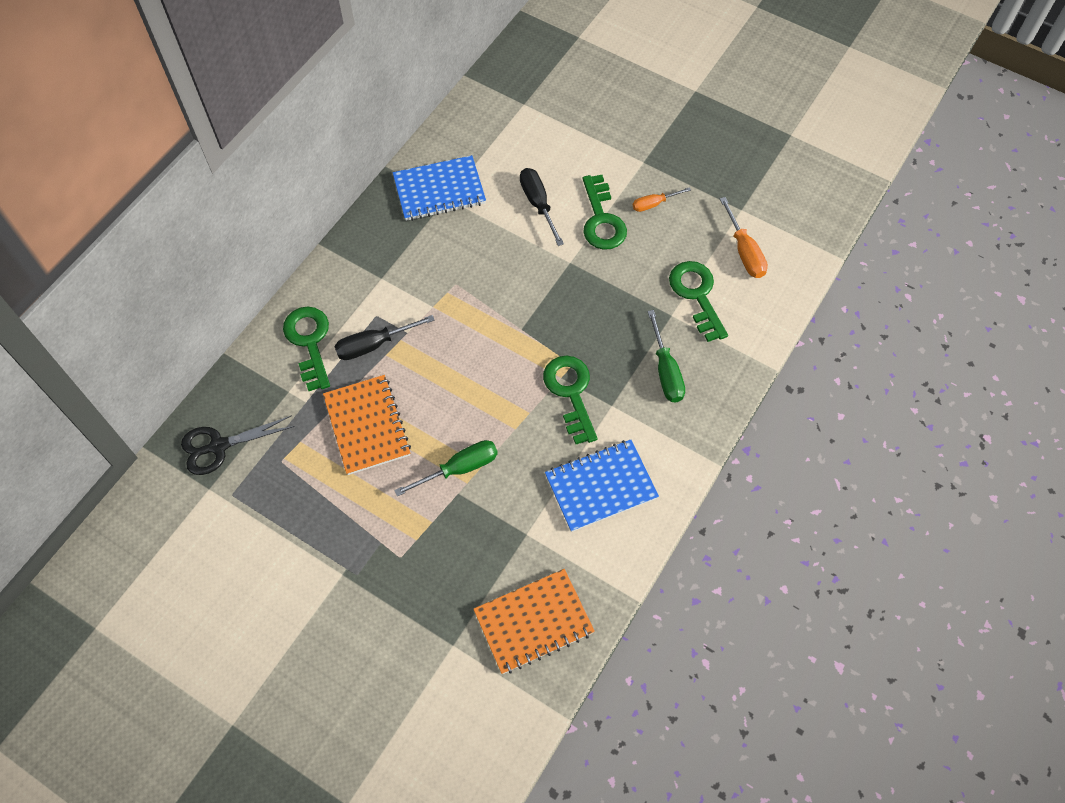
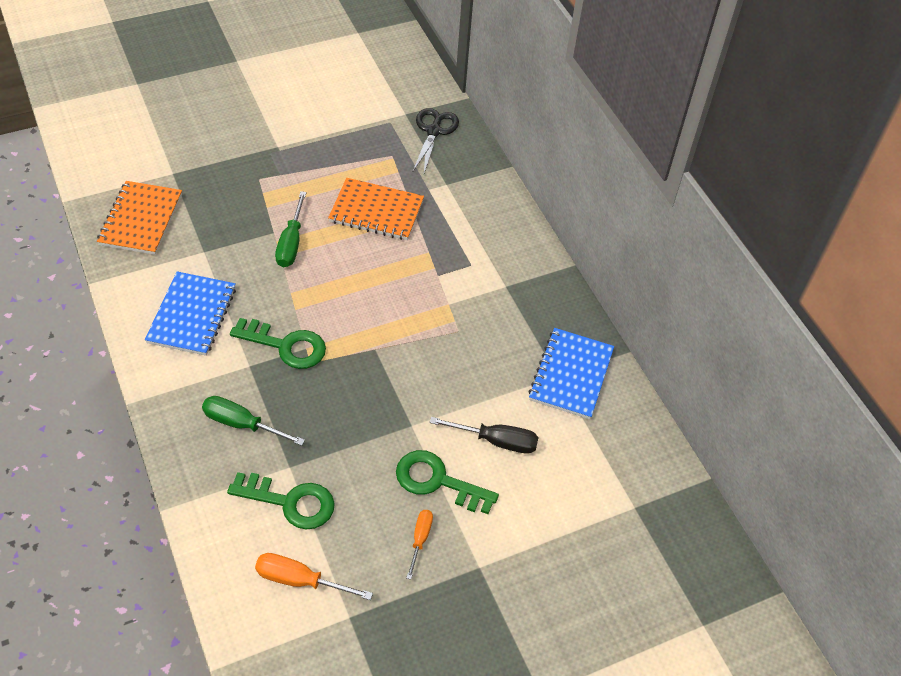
camera: 120 degrees right, 10 degrees down
(309, 342) = (480, 215): green key -> none
(373, 345) = (444, 249): black screwdriver -> none

